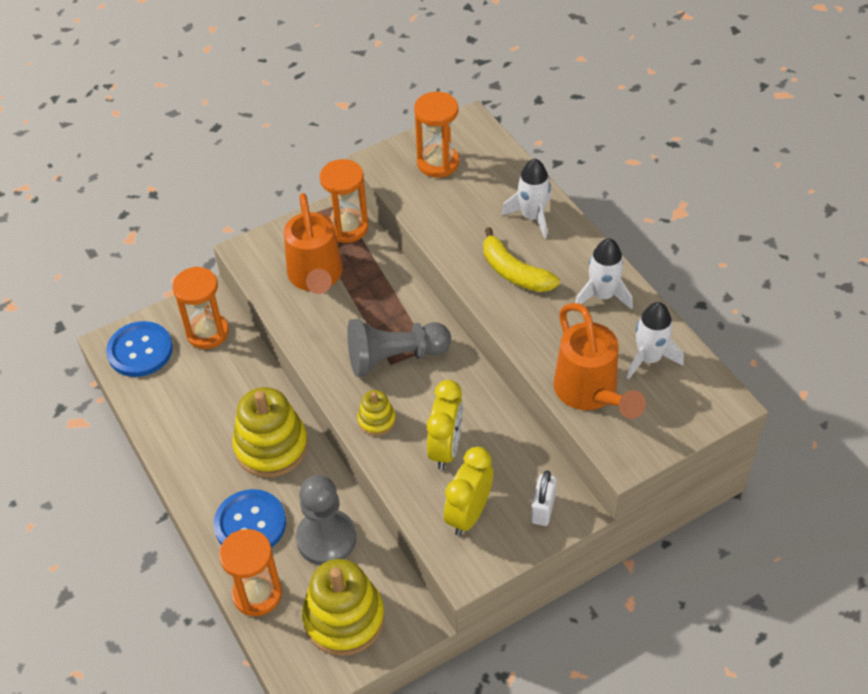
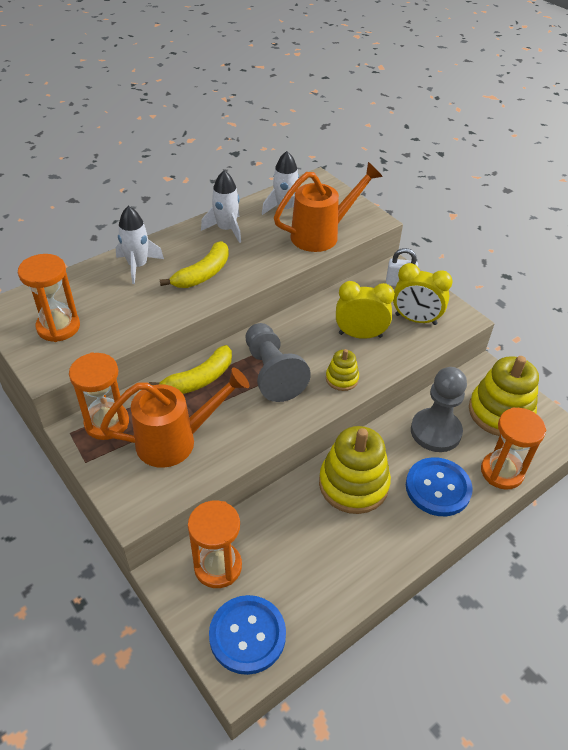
camera: 100 degrees left, 5 degrees down
(393, 295) = (199, 379): none -> yellow banana

